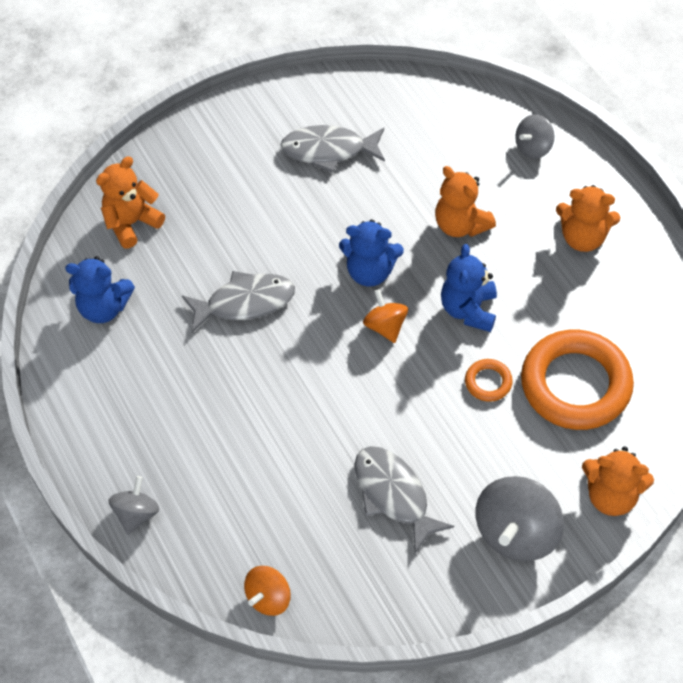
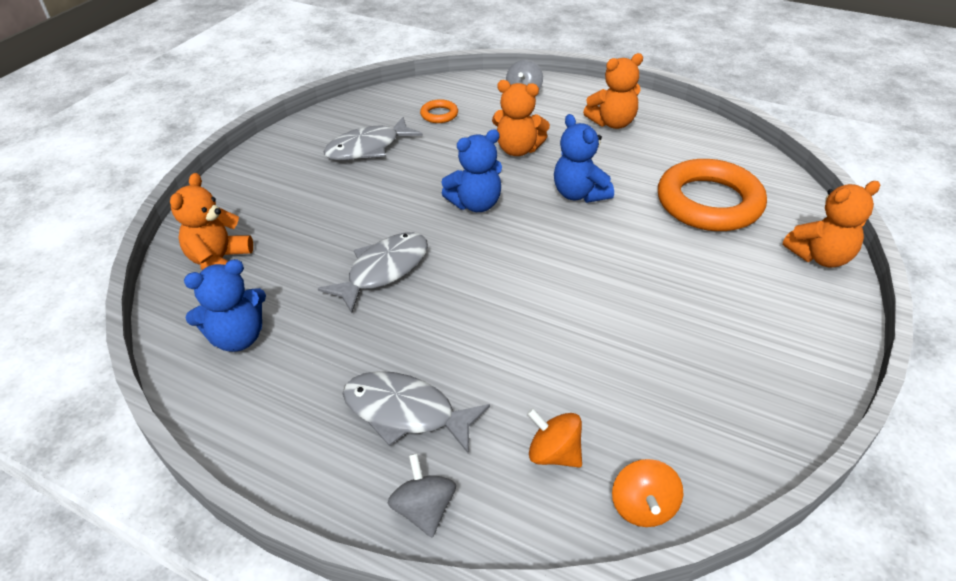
camera: 35 degrees left, 15 degrees down
(385, 326) = (525, 232): orange spinning top -> orange spinning top (554, 453)
(393, 495) = (661, 346): grey fish -> grey fish (405, 412)
(488, 382) = (645, 230): orange ring -> orange ring (439, 114)
(516, 532) = (788, 319): grey spinning top -> none

